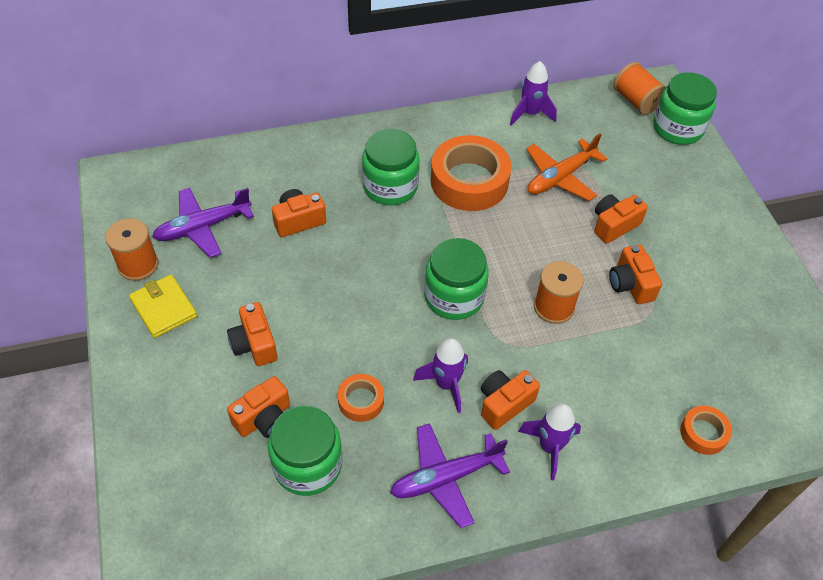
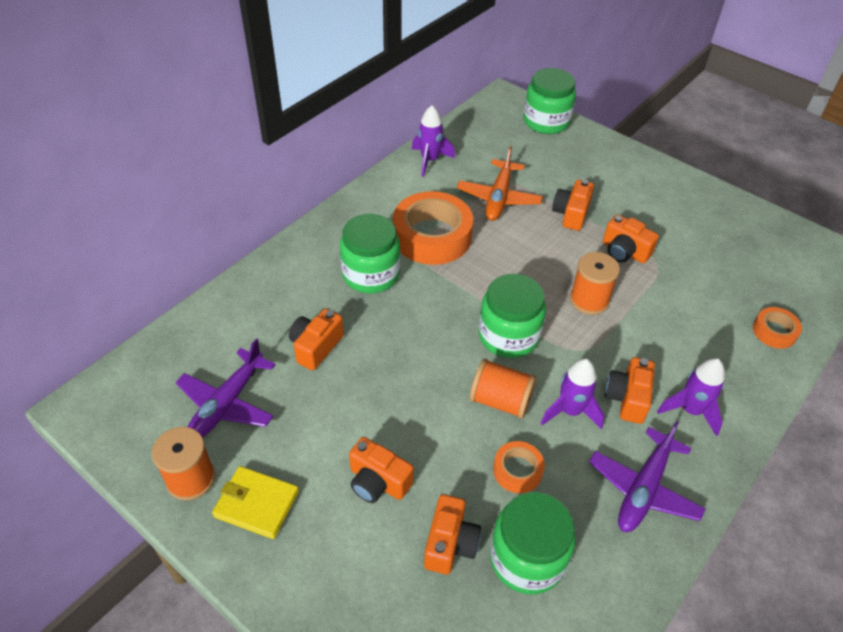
camera: 35 degrees left, 5 degrees down
(636, 101) = (498, 115): orange spool -> orange spool (500, 401)

